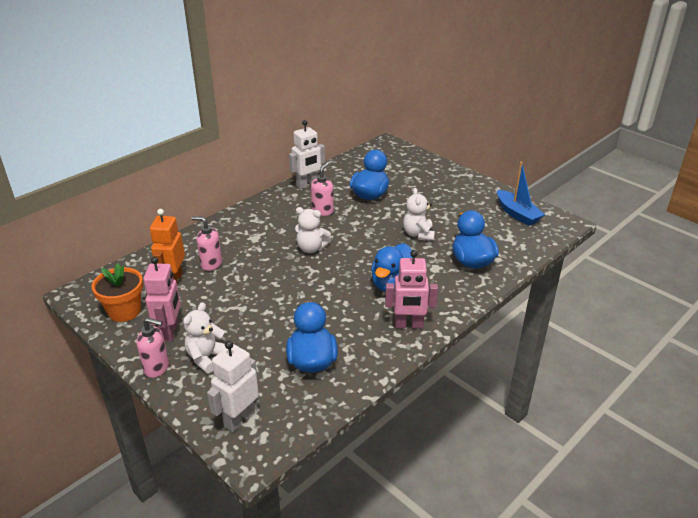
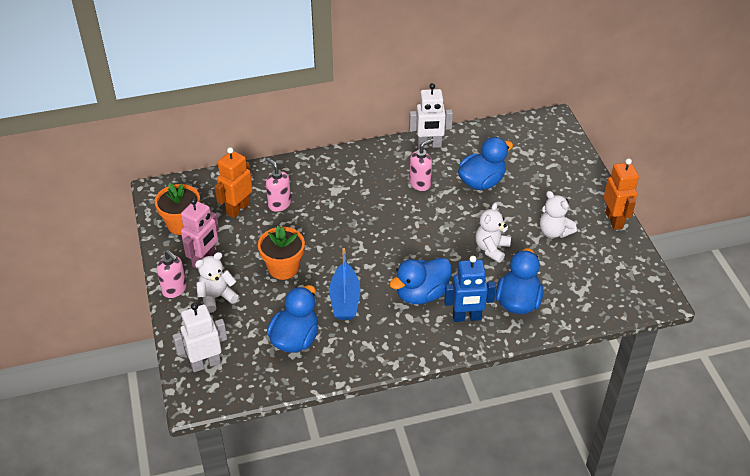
camera: 30 degrees right, 10 degrees up
(254, 310) = (283, 268): none -> orange flower pot
(311, 248) = (378, 223): white teddy bear -> white teddy bear (554, 231)
(408, 325) = (402, 342): pink robot -> none
(443, 287) = (467, 317): none -> blue robot
(487, 187) = (614, 220): none -> orange robot
(517, 214) = (616, 266): blue boat -> blue boat (345, 299)

